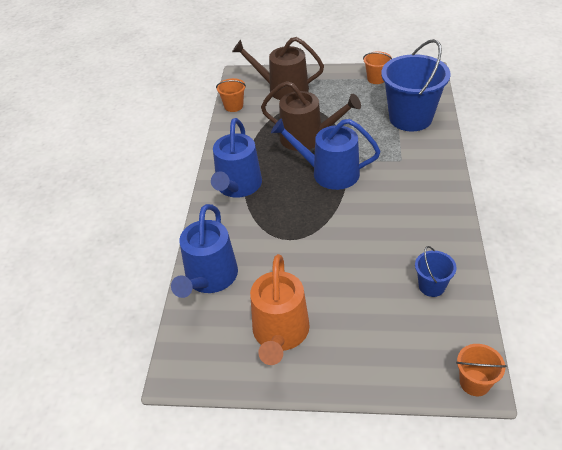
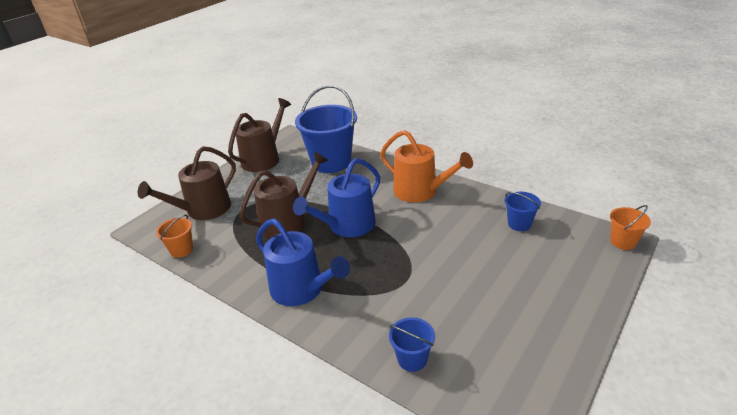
camera: 60 degrees left, 10 degrees down
(209, 278) = (412, 359): blue watering can -> blue bucket
(280, 333) = (519, 331): orange watering can -> orange watering can (420, 191)
(376, 79) = (264, 159): orange bucket -> brown watering can

